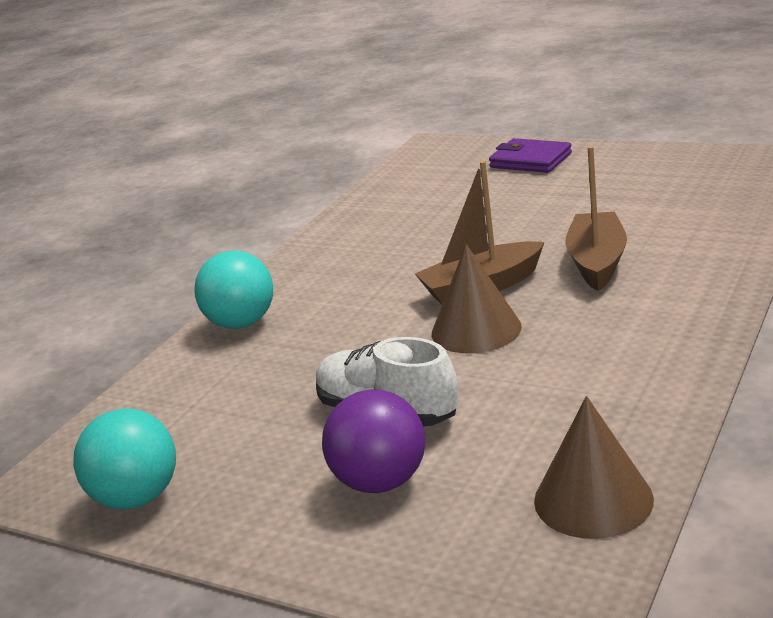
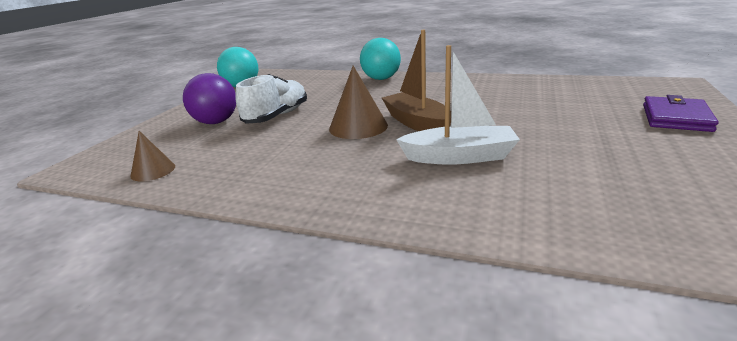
camera: 80 degrees right, 0 degrees up
(593, 499) = (153, 171): brown cone -> brown cone, size x0.61
(597, 262) = (459, 157): brown boat -> white boat

